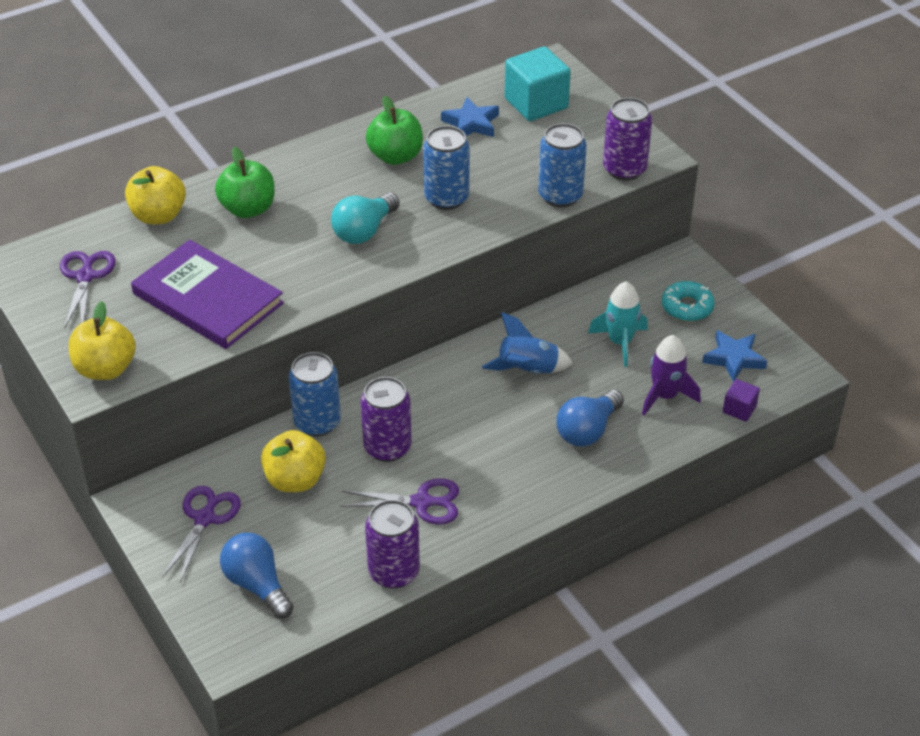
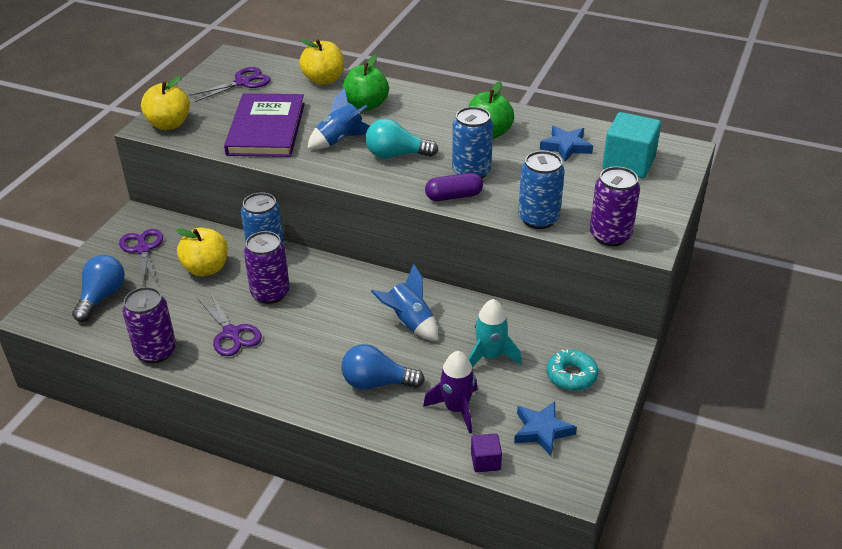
camera: 55 degrees right, 5 degrees down
(205, 519) = (143, 249): purple scissors -> purple scissors turned 90 degrees counterclockwise
(293, 256) = (340, 140): none -> blue rocket
(473, 228) = (454, 196): none -> purple capsule

